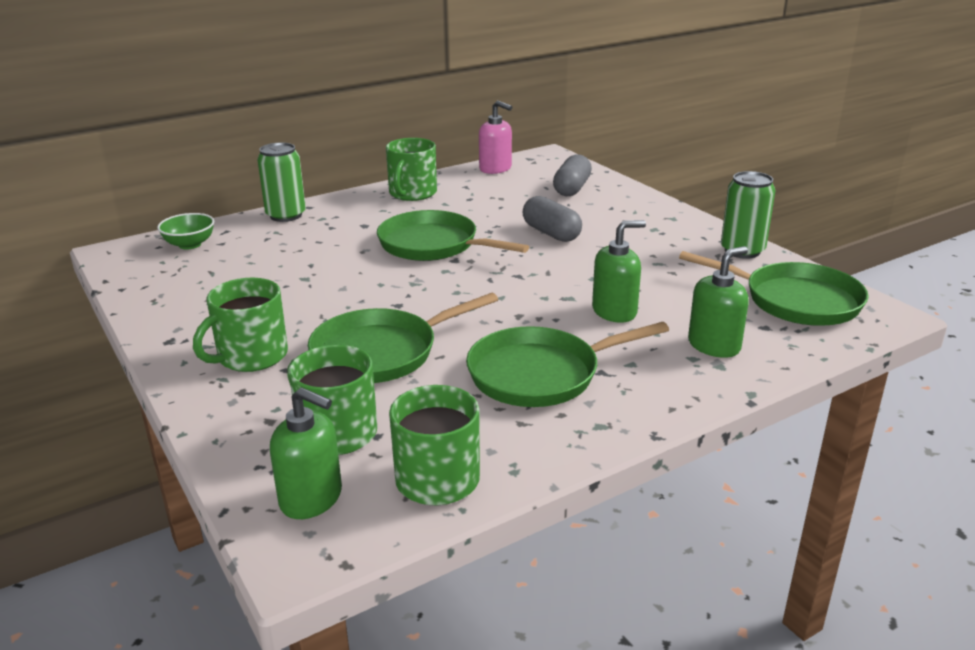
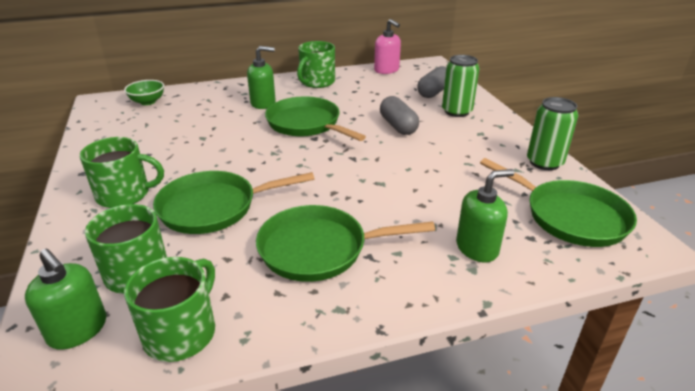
camera: 15 degrees right, 5 degrees up
(251, 356) = (124, 194): green mug -> green mug turned 150 degrees counterclockwise
(286, 215) = (222, 88): green can -> green can (456, 111)
(614, 311) = (410, 201): green soap dispenser -> green soap dispenser (263, 103)

